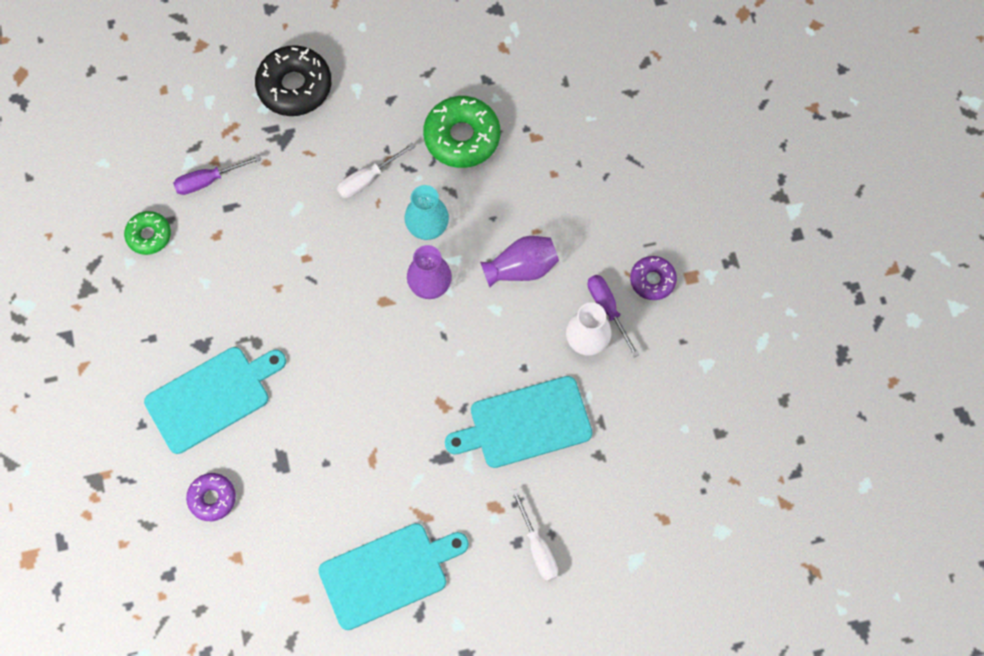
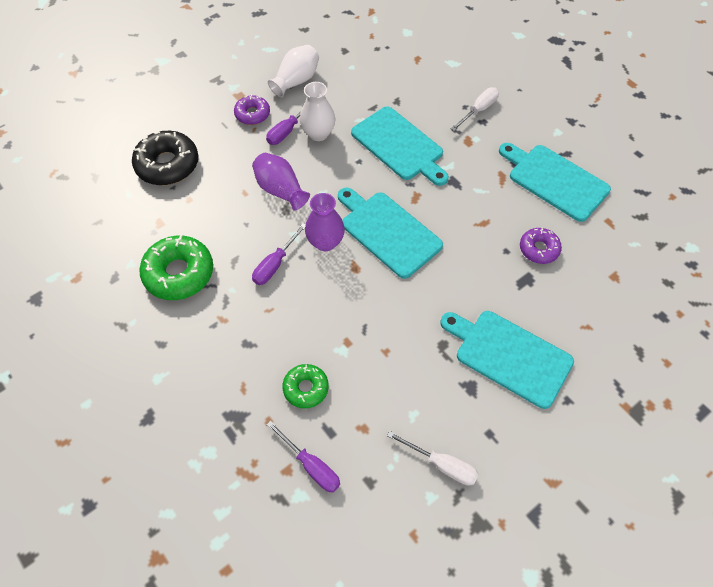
camera: 115 degrees left, 10 degrees down
(149, 235) = (394, 492): green donut -> green donut (306, 388)
(212, 498) = (586, 314): purple donut -> purple donut (539, 249)
(294, 86) = (175, 435): black donut -> black donut (167, 165)
(368, 179) = (249, 327): white screwdriver -> white screwdriver (441, 464)
(411, 353) = (388, 232): none -> turquoise cutting board
(427, 227) = (275, 264): turquoise vase -> purple screwdriver
(688, 351) = (296, 81): none -> white vase

